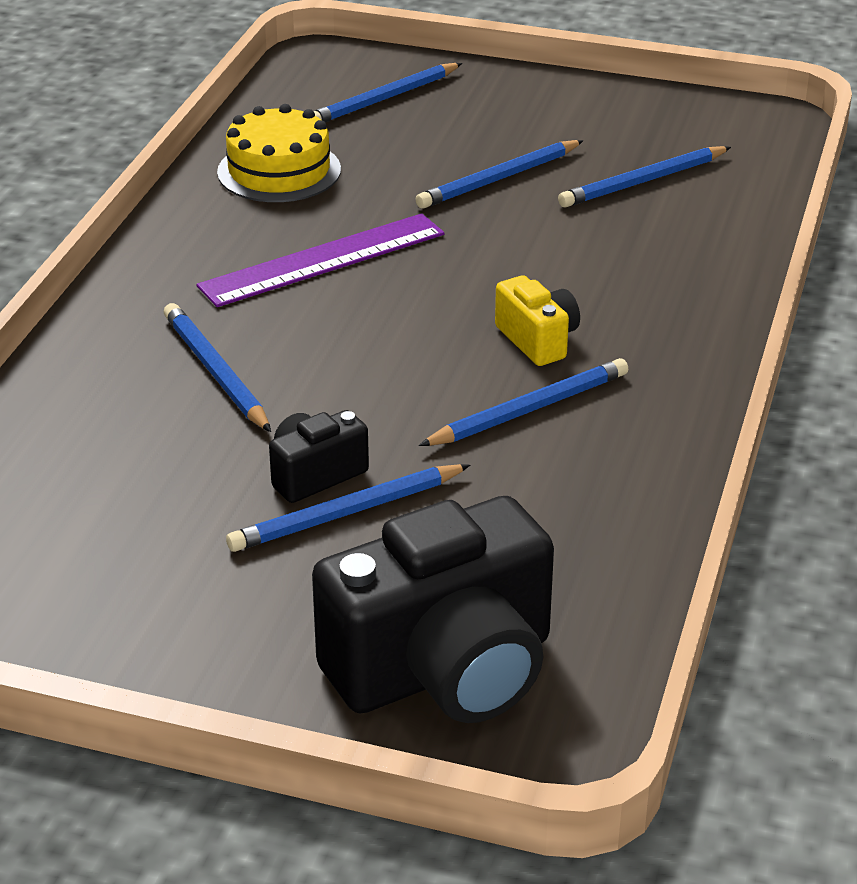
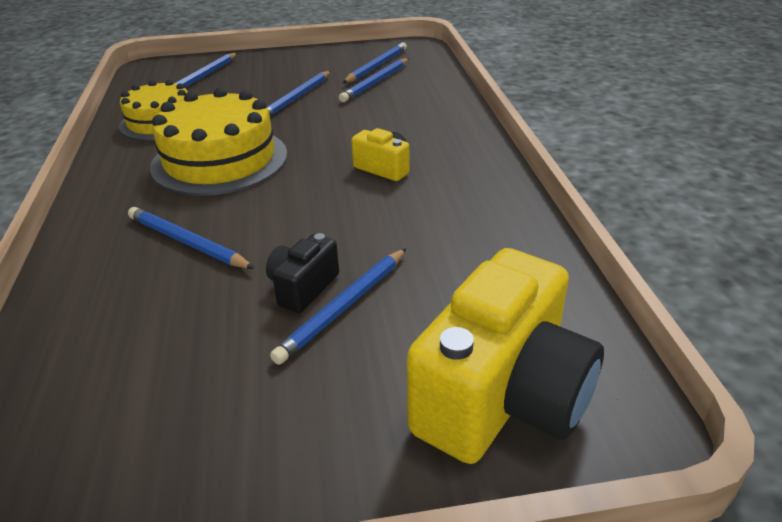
camera: 25 degrees left, 0 degrees up
(323, 260) = (220, 160): purple ruler -> yellow cake
(445, 669) = (502, 398): black camera -> yellow camera
(529, 410) = (411, 206): blue pencil -> blue pencil (376, 66)

